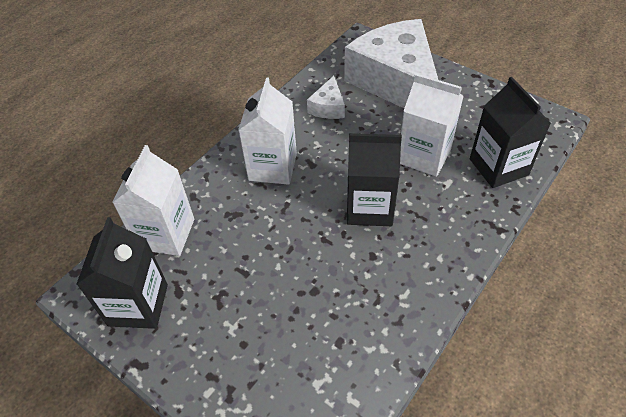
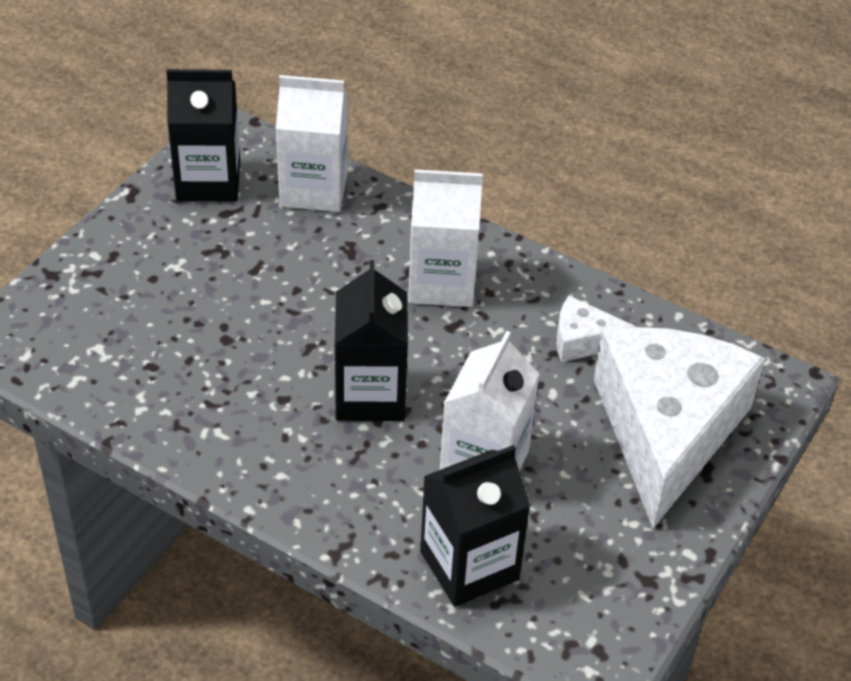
camera: 80 degrees right, 5 degrees down
(395, 81) = (666, 431): white cheese -> white cheese turned 45 degrees counterclockwise

